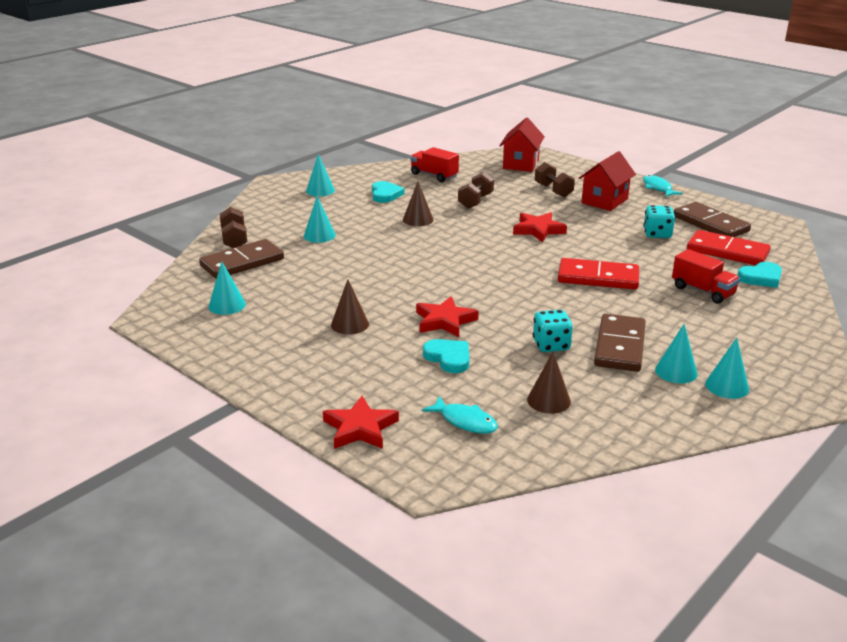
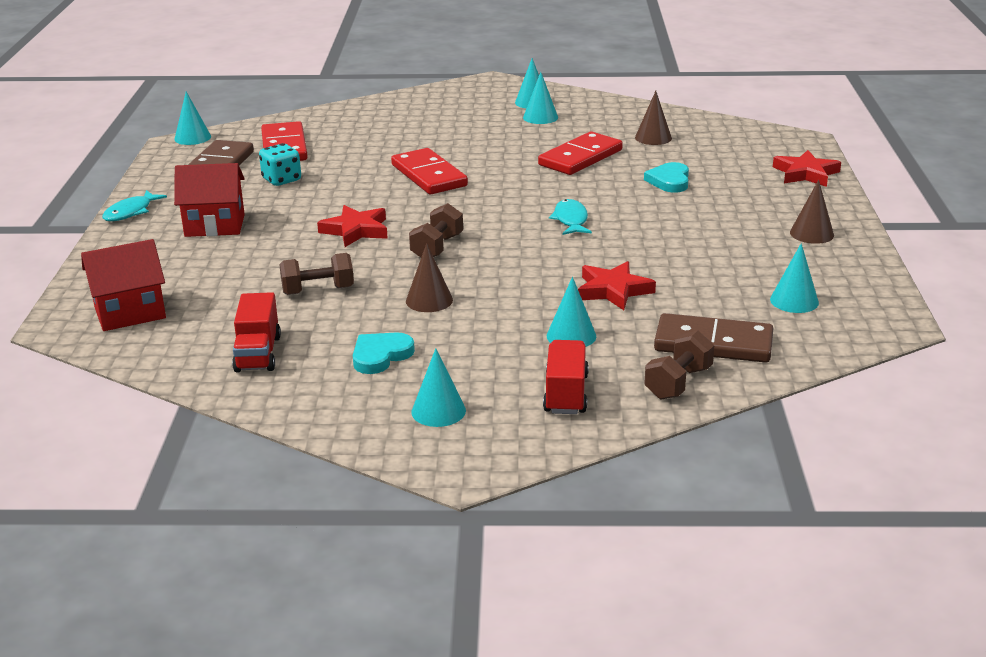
camera: 130 degrees left, 0 degrees up
(350, 324) = (703, 233): brown cone -> brown cone (811, 233)
(444, 321) = (620, 202): red star -> red star (613, 290)
(465, 421) = (728, 150): turquoise fish -> turquoise fish (570, 220)
(551, 345) = (580, 157): turquoise dice -> red domino
(553, 190) = (215, 261): brown dumbbell -> brown dumbbell (437, 247)
(619, 346) = (537, 139): brown domino -> none
(703, 291) = (389, 137): red truck -> red truck (566, 394)
(761, 278) = (326, 126): turquoise heart -> none
(786, 230) = (192, 138): none -> turquoise cone

